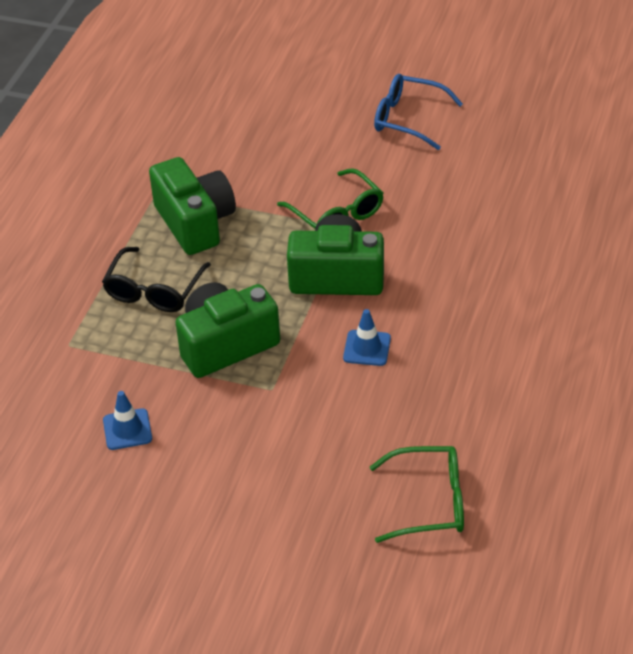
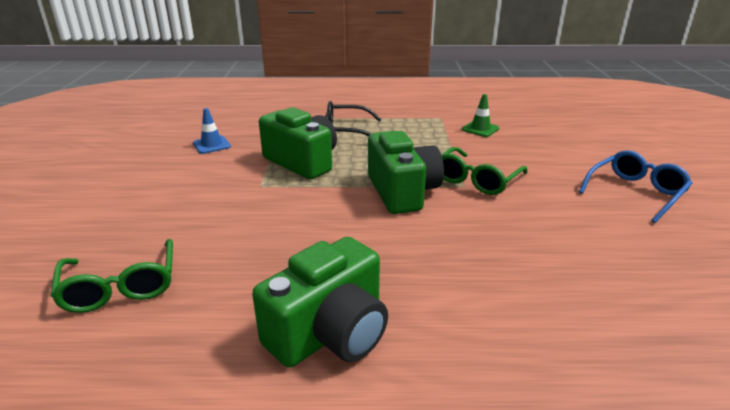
camera: 70 degrees right, 15 degrees down
(195, 222) = (421, 133): green camera -> green camera (330, 333)
(211, 169) = (480, 129): none -> green traffic cone
(367, 348) = (321, 219): blue traffic cone -> none
(408, 119) = (635, 192): blue glasses -> blue glasses turned 45 degrees clockwise

